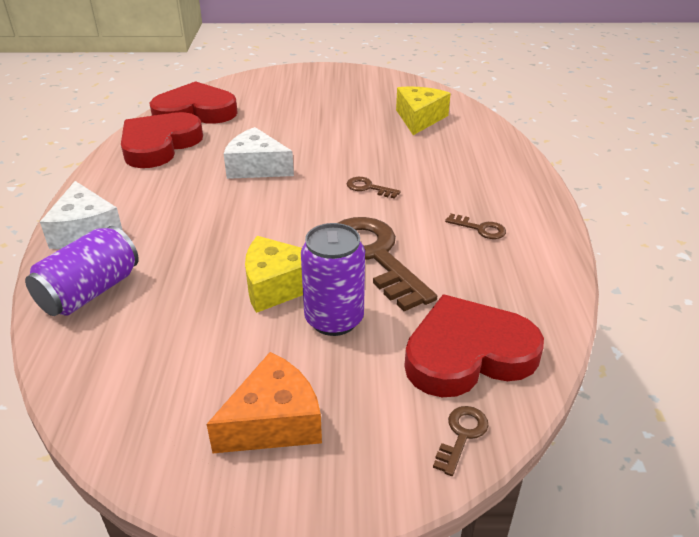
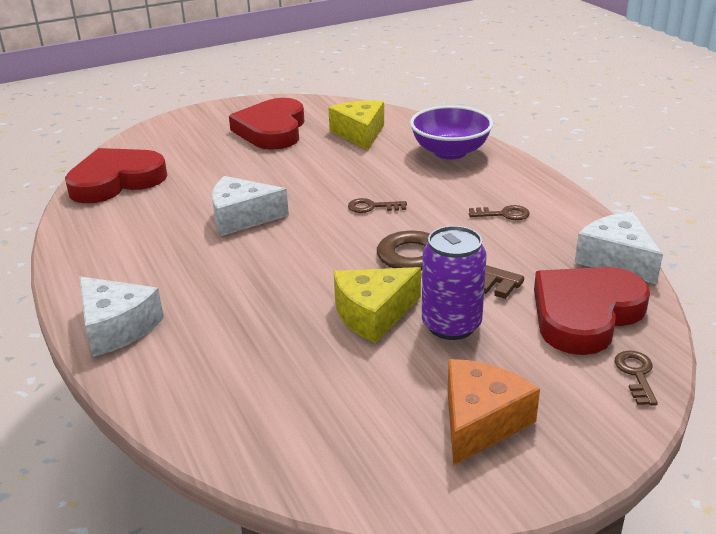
camera: 25 degrees left, 5 degrees down
(90, 292) = (187, 380): purple can -> none
(159, 145) = (110, 223): red heart -> red heart (272, 130)
(484, 155) = (450, 152): none -> purple bowl
(551, 309) = (616, 260): none -> white cheese

